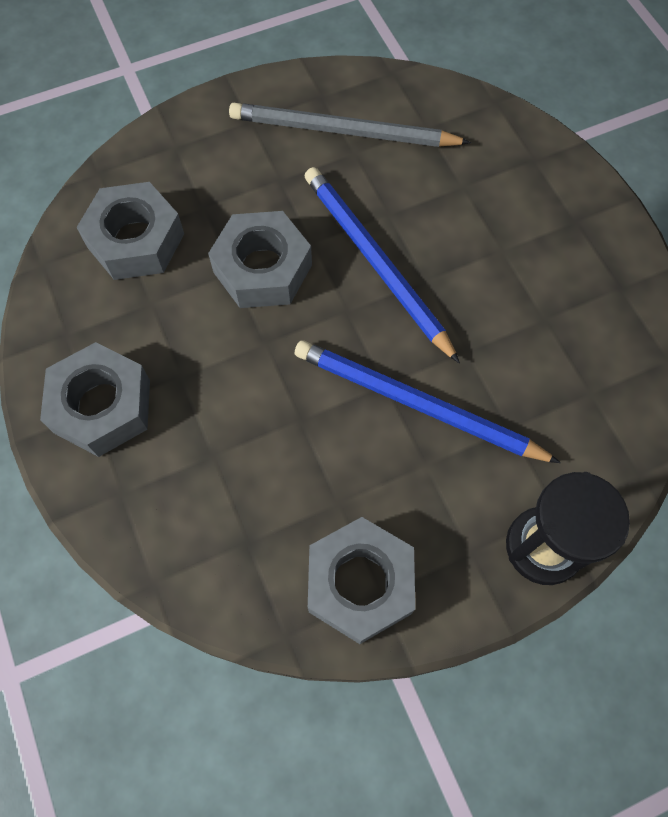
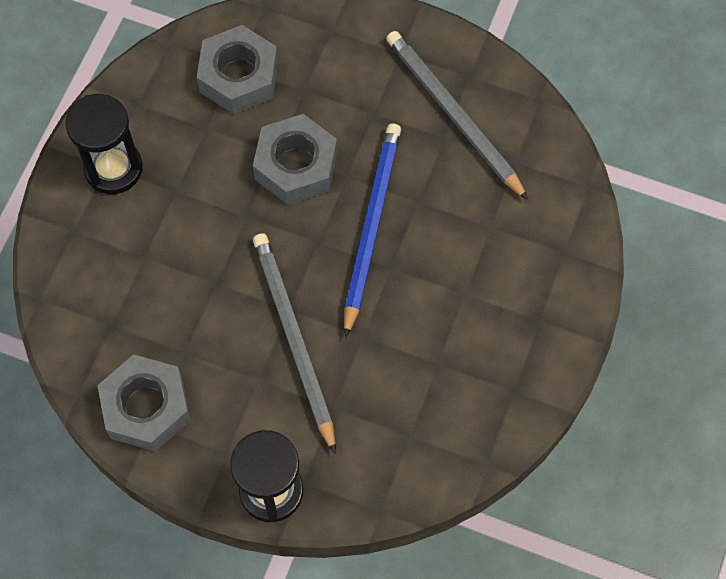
camera: 45 degrees right, 0 degrees up
(102, 406) = (113, 168): grey nut -> black hourglass
(416, 404) = (293, 339): blue pencil -> grey pencil

